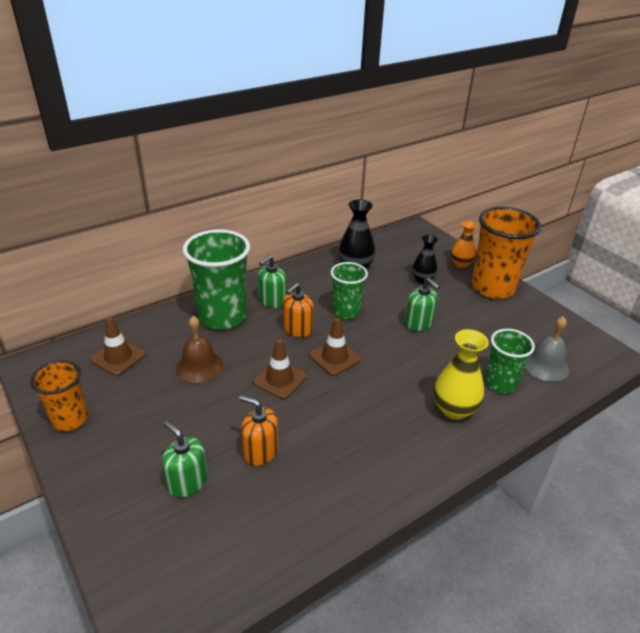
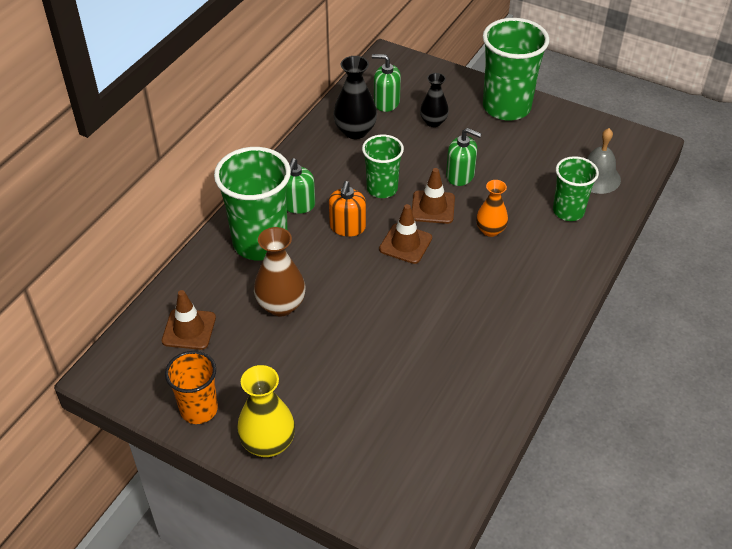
camera: 25 degrees left, 10 degrees up
(187, 481) = (360, 415): green soap dispenser -> green soap dispenser (386, 102)
(199, 366) = (281, 305): brown bell -> brown vase
(260, 451) = (403, 362): orange soap dispenser -> none
(279, 379) = (369, 287): brown traffic cone -> brown traffic cone (433, 207)
(454, 409) = (544, 253): yellow vase -> yellow vase (268, 443)
(461, 264) = (460, 89): orange vase -> orange vase (490, 230)
(492, 288) = (506, 107): orange cup -> green cup

